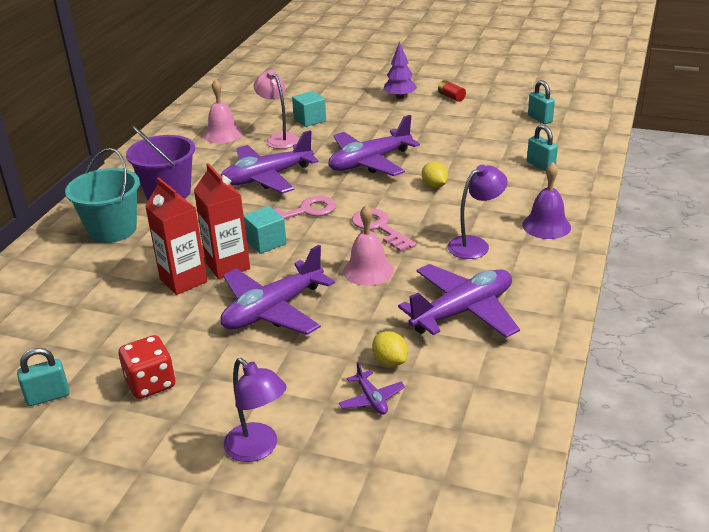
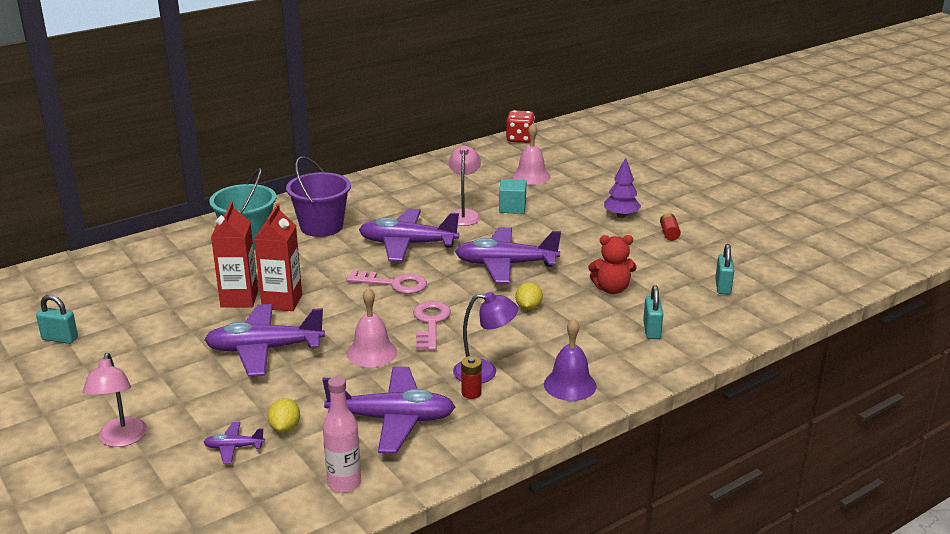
camera: 35 degrees right, 5 degrees down
(151, 384) = (123, 361): red dice -> red dice (520, 139)
(223, 134) = (426, 194): pink bell -> pink bell (531, 176)
(258, 449) = (121, 439): purple lamp -> pink lamp
(266, 242) = (332, 296): turquoise cube -> none
(371, 399) = (233, 447): purple plane -> purple plane turned 75 degrees clockwise
(472, 149) = (611, 289): none -> red teddy bear
(489, 264) = (471, 393): none -> red battery
(503, 377) = (344, 483): none -> pink bottle

